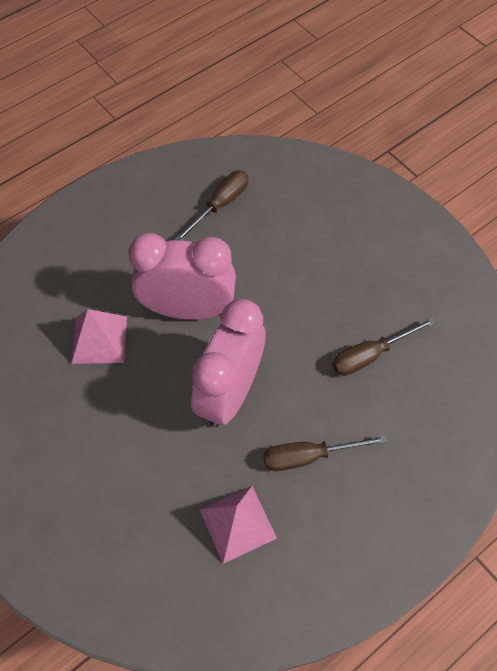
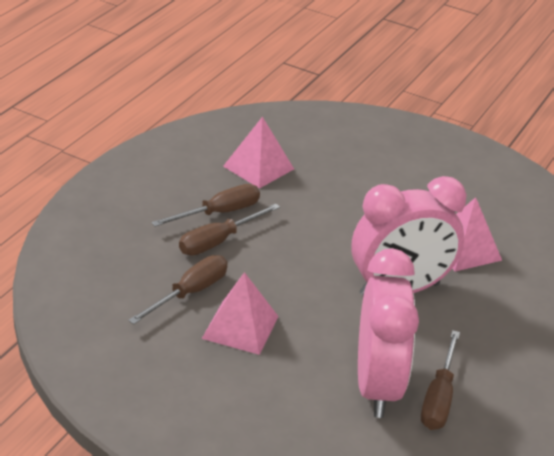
camera: 155 degrees right, 25 degrees down
(230, 393) = (314, 238): pink clock -> pink clock (377, 386)
(323, 414) = (218, 241): none -> brown screwdriver
(339, 306) = (240, 327): none -> pink pyramid

